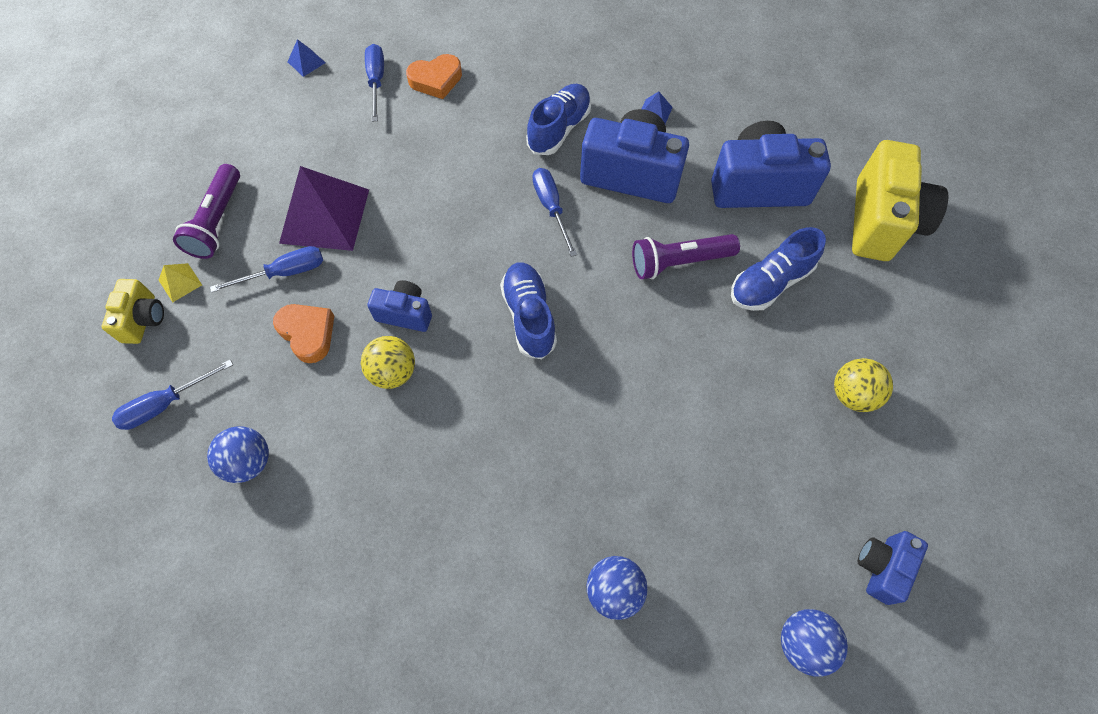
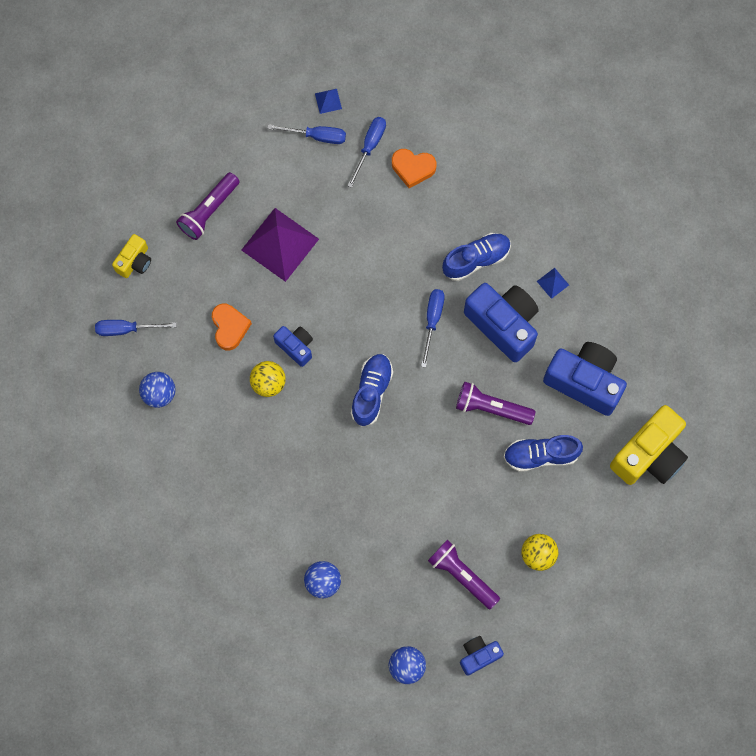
camera: 30 degrees right, 10 degrees up
(180, 282) = (167, 246): yellow pyramid -> none
(285, 273) = (235, 275): blue screwdriver -> blue screwdriver (317, 136)
(784, 473) = (462, 575): none -> purple flashlight

